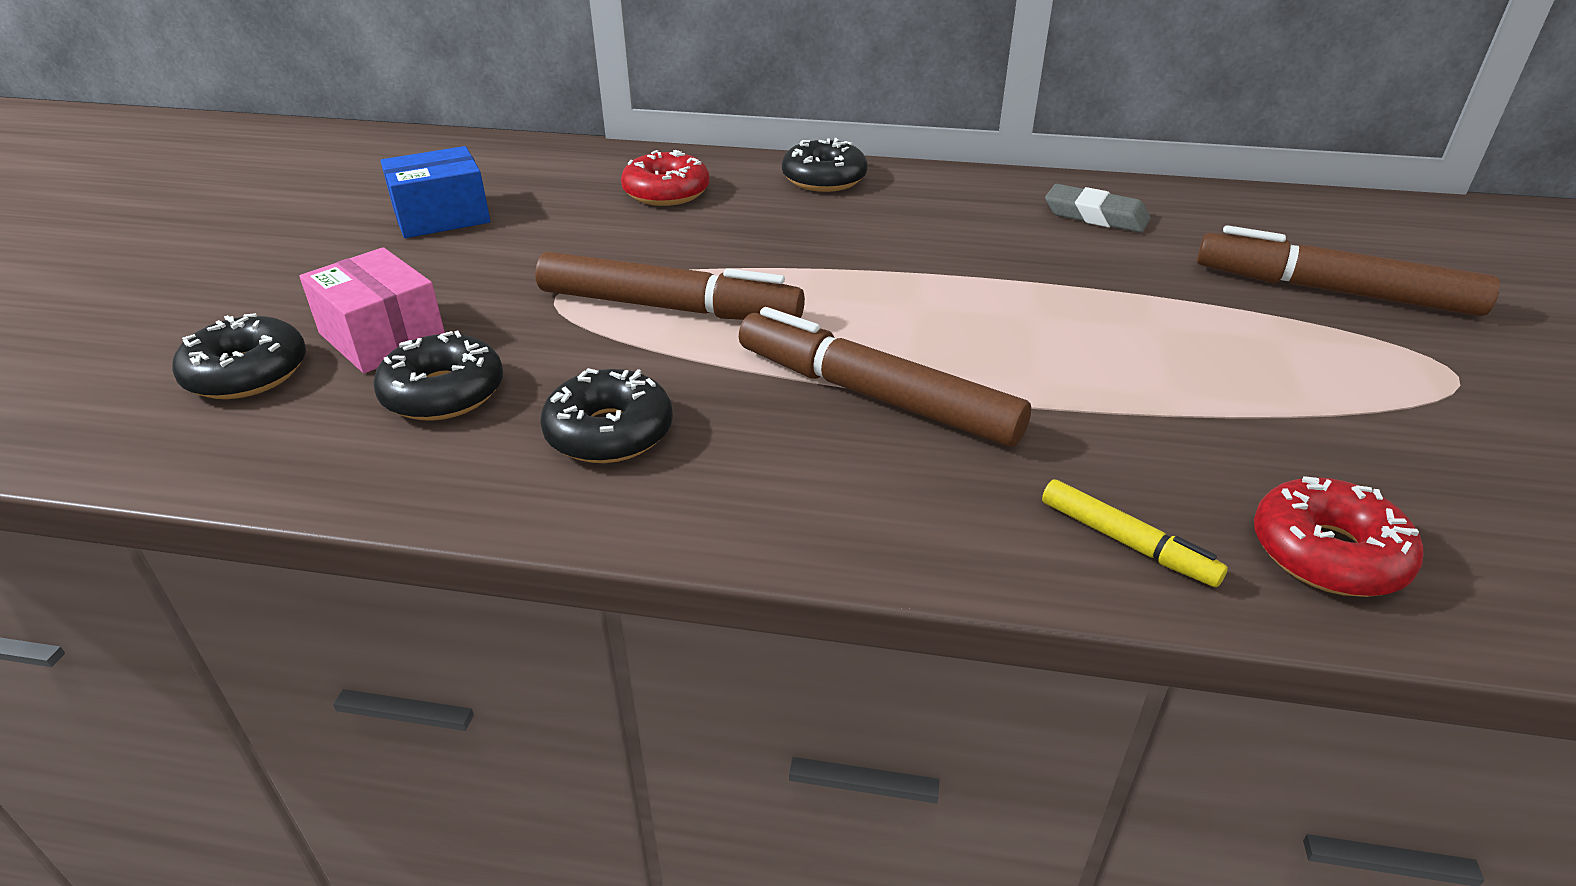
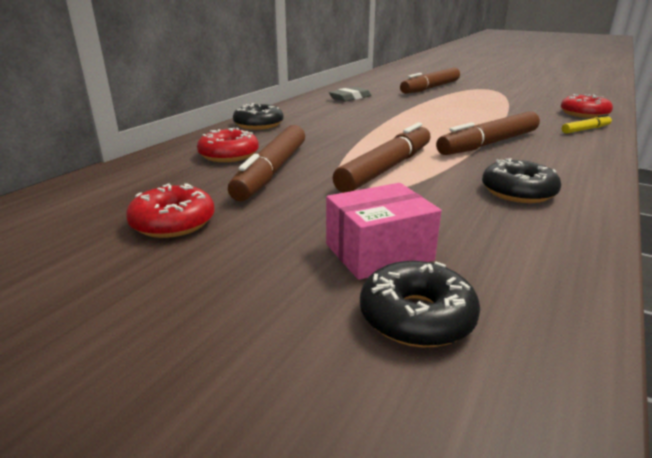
camera: 70 degrees left, 10 degrees down
(441, 216) = (173, 223): blue box -> red donut
(443, 393) = (469, 232): black donut -> none
(615, 231) = (272, 171): none -> brown marker

